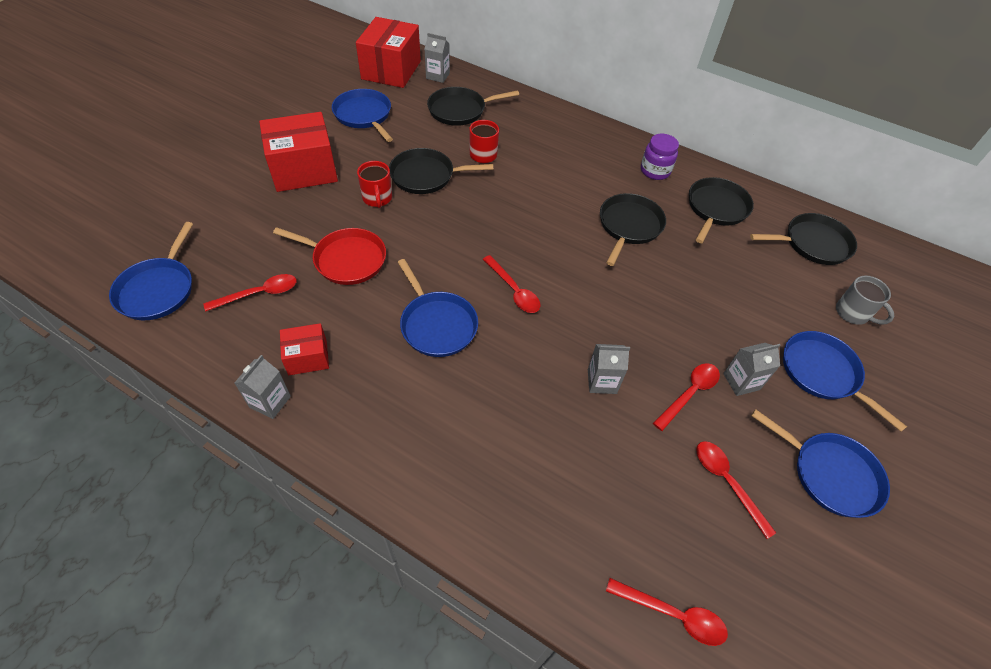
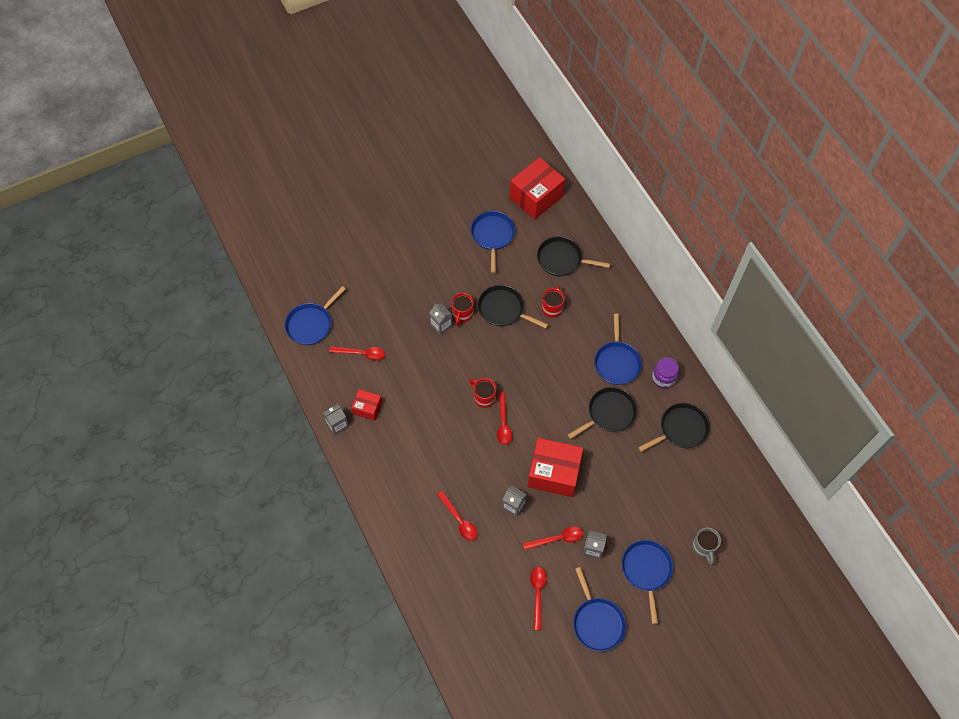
camera: 35 degrees right, 10 degrees up
(304, 170) = (429, 269): red box -> red box (554, 473)
(346, 259) = (420, 353): red pan -> none
(437, 325) = (446, 423): blue pan -> blue pan (617, 362)
(438, 76) = (567, 217): grey carton -> grey carton (441, 325)
(467, 273) = (484, 397): none -> red mug
(673, 614) = (462, 633): red spoon -> red spoon (459, 520)
(813, 243) = (725, 488): black pan -> none

